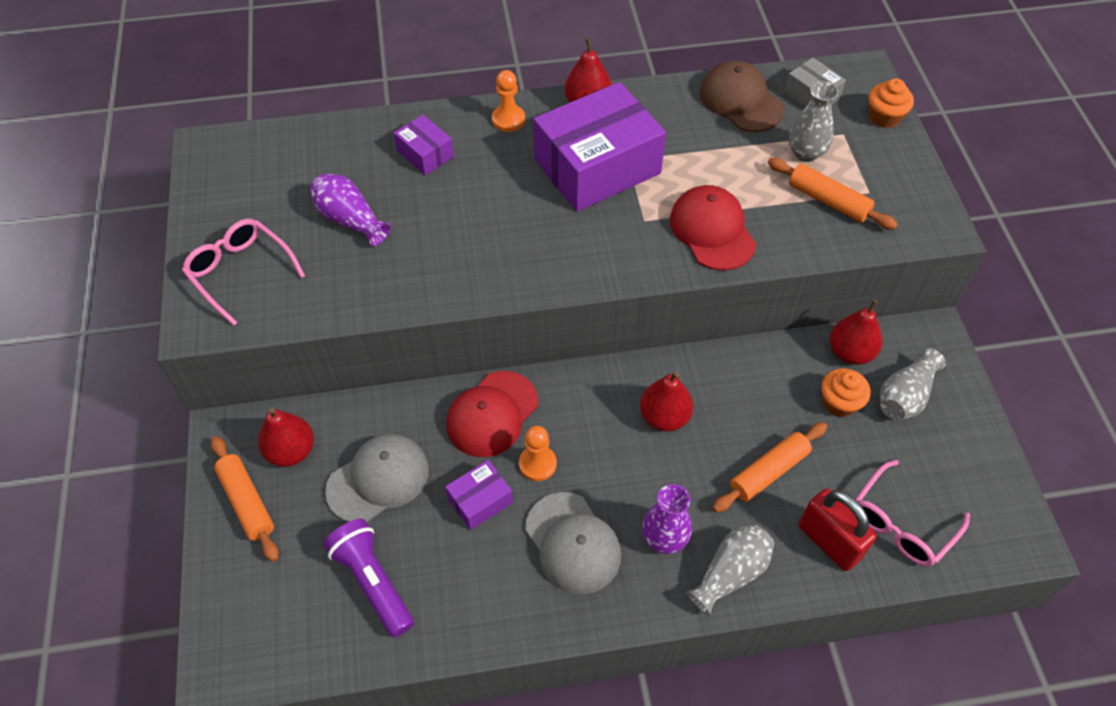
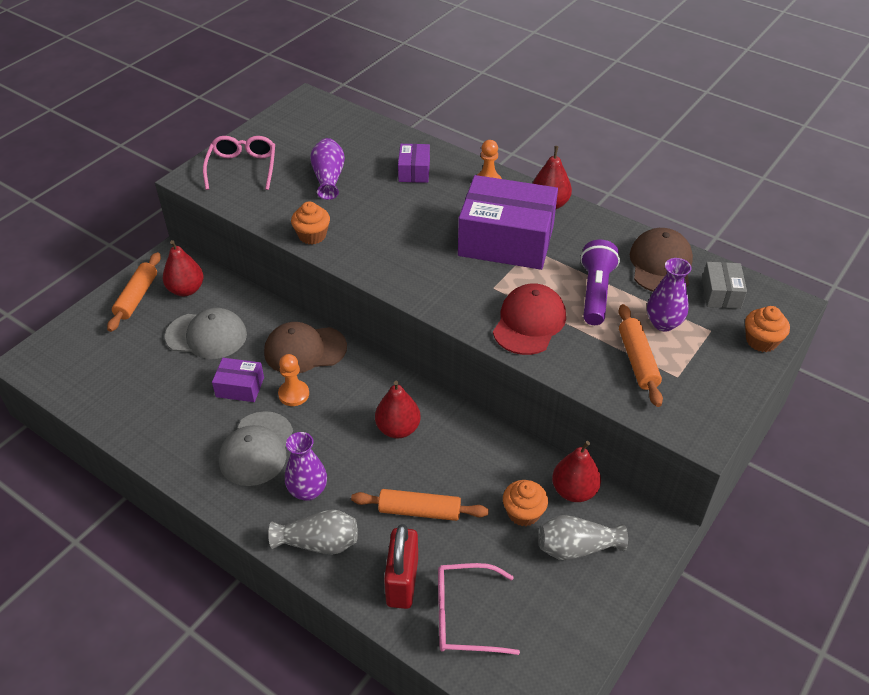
camera: 45 degrees right, 10 degrees down
(373, 582) = (139, 381): purple flashlight -> purple flashlight (595, 292)
(417, 292) = (312, 235): none -> orange cupcake
(492, 414) = (305, 350): red cap -> brown cap
(805, 153) = (663, 323): grey vase -> purple vase

